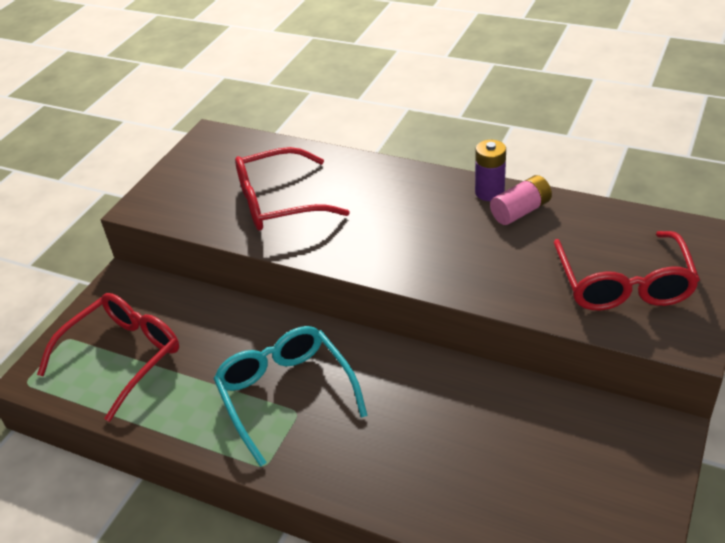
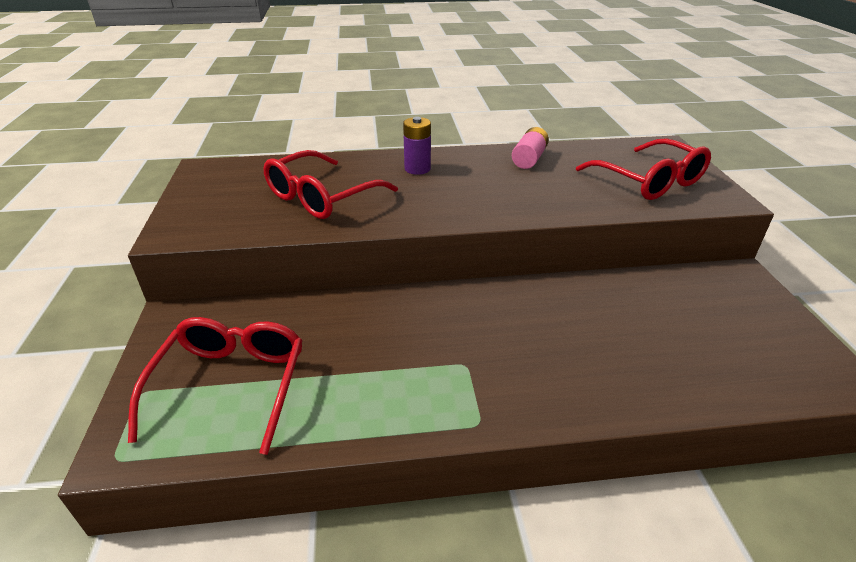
camera: 35 degrees left, 5 degrees down
(286, 394) = (441, 354): turquoise glasses -> none
(489, 192) = (493, 153): purple battery -> purple battery (417, 169)

